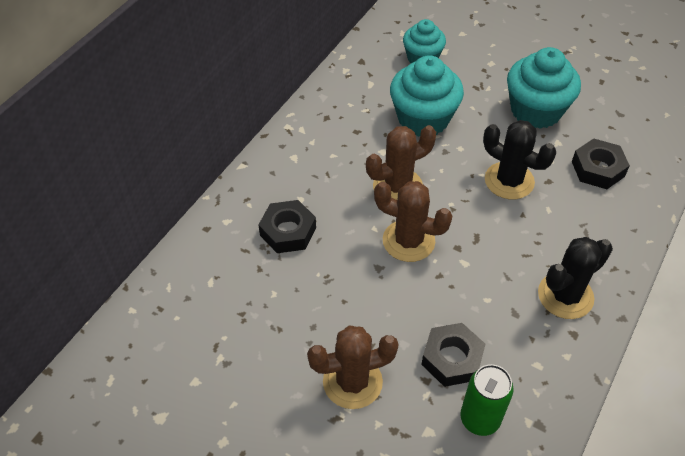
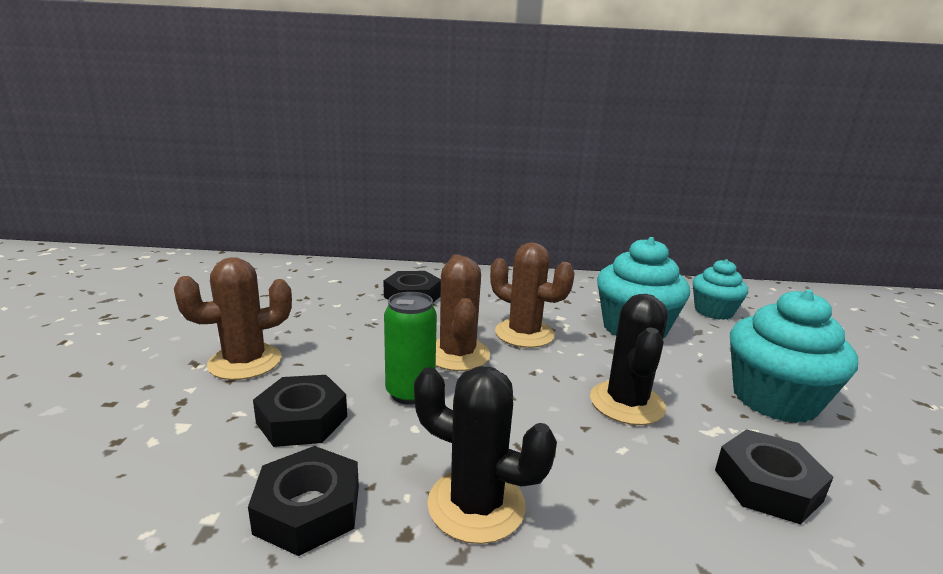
camera: 60 degrees right, 30 degrees down
(352, 382) = (245, 362): brown cactus -> brown cactus turned 75 degrees counterclockwise
(480, 419) = (207, 465): green can -> green can (410, 393)
(540, 373) = (308, 509): none -> black nut

